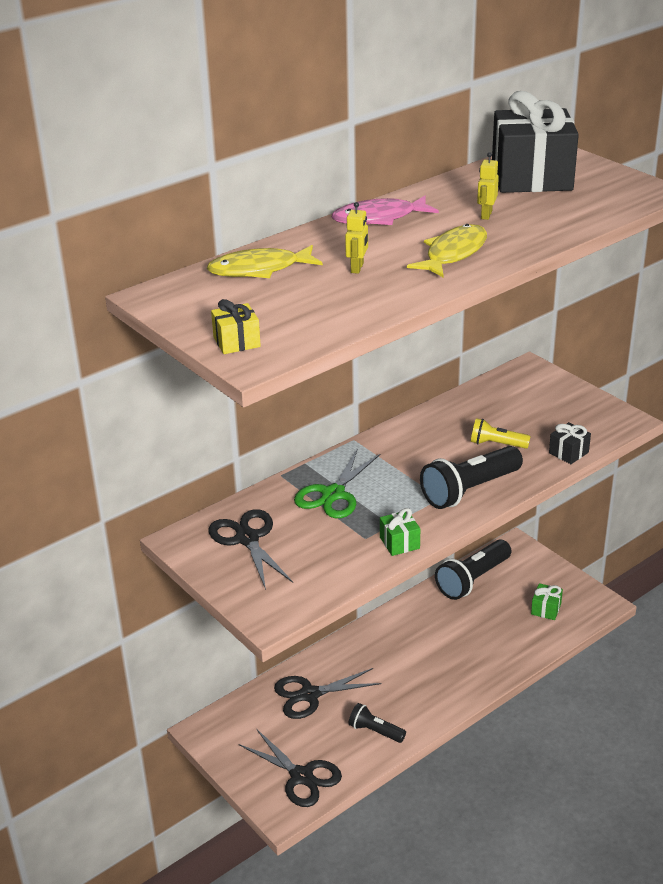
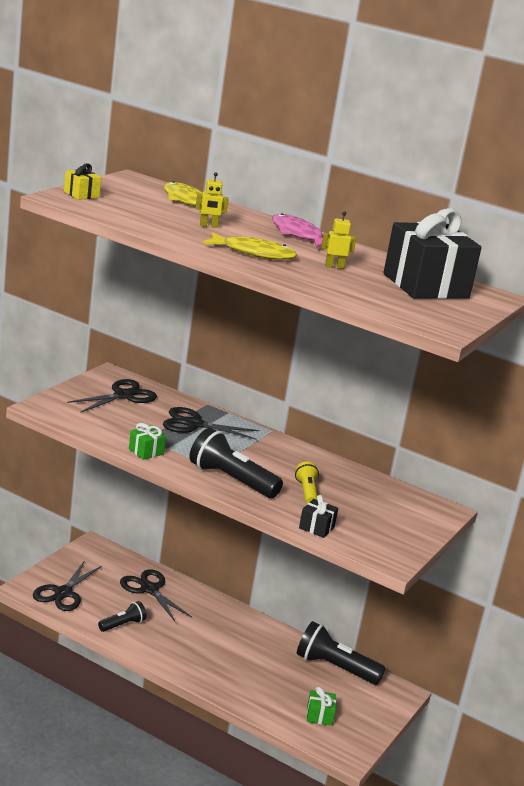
camera: 65 degrees right, 10 degrees down
(333, 494) = (194, 424): green scissors -> black scissors
(375, 731) = (122, 625): black flashlight -> black flashlight turned 45 degrees clockwise

